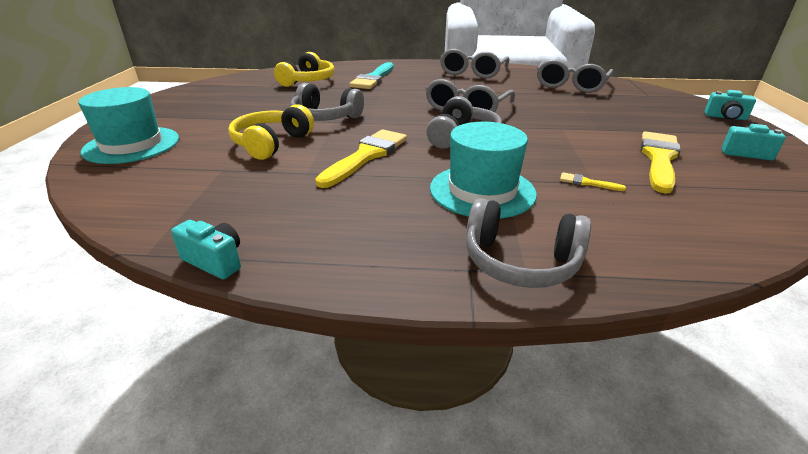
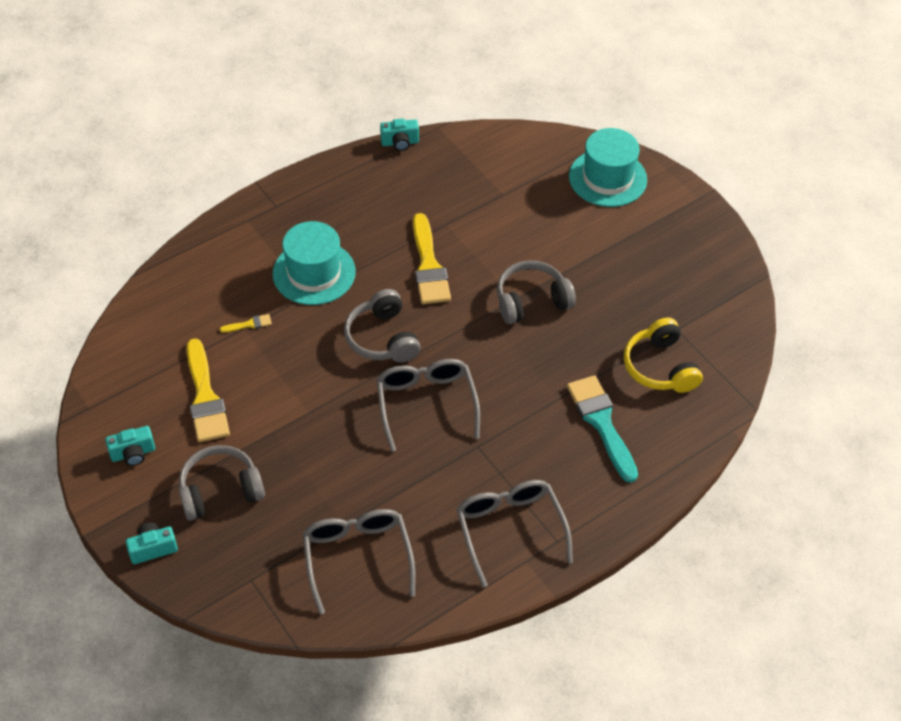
camera: 140 degrees right, 20 degrees up
(271, 143) = (516, 238): yellow headphones -> none
(520, 261) = (254, 225): grey headphones -> grey headphones (220, 490)

